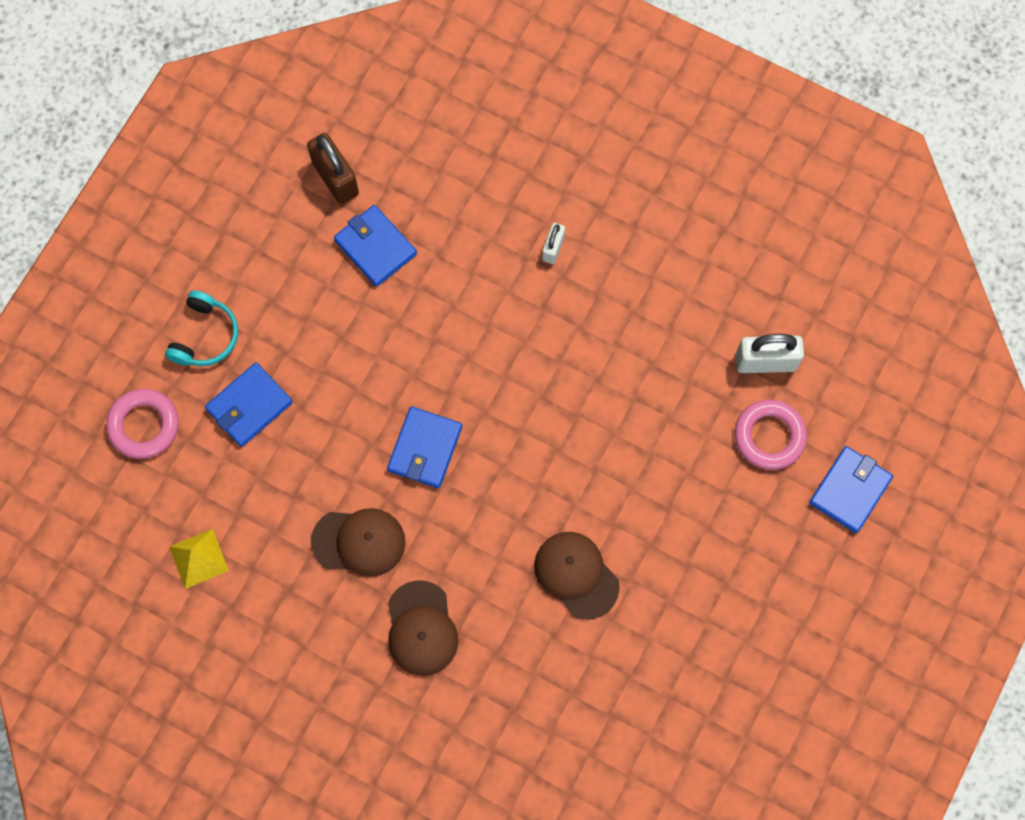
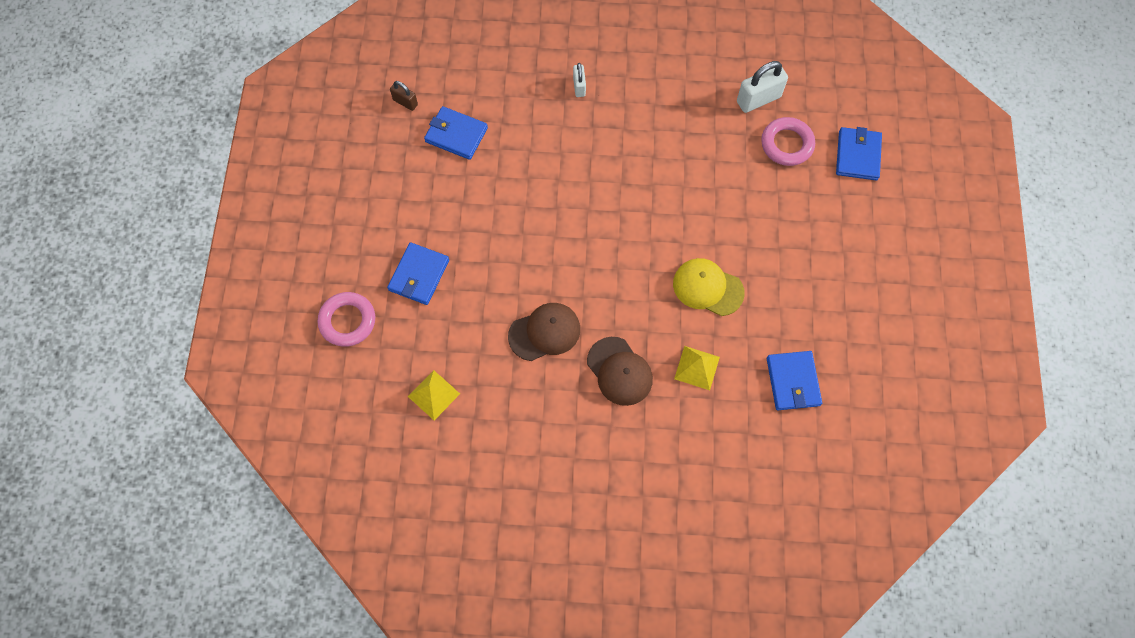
camera: 25 degrees left, 5 degrees down
(205, 336) = (363, 242): turquoise headphones -> none
(335, 178) = (405, 102): brown padlock -> brown padlock, size x0.57
(425, 448) = (559, 250): blue wallet -> blue wallet (793, 381)
(513, 666) = (697, 367): none -> yellow pyramid
(576, 575) = (707, 288): brown cap -> yellow cap

